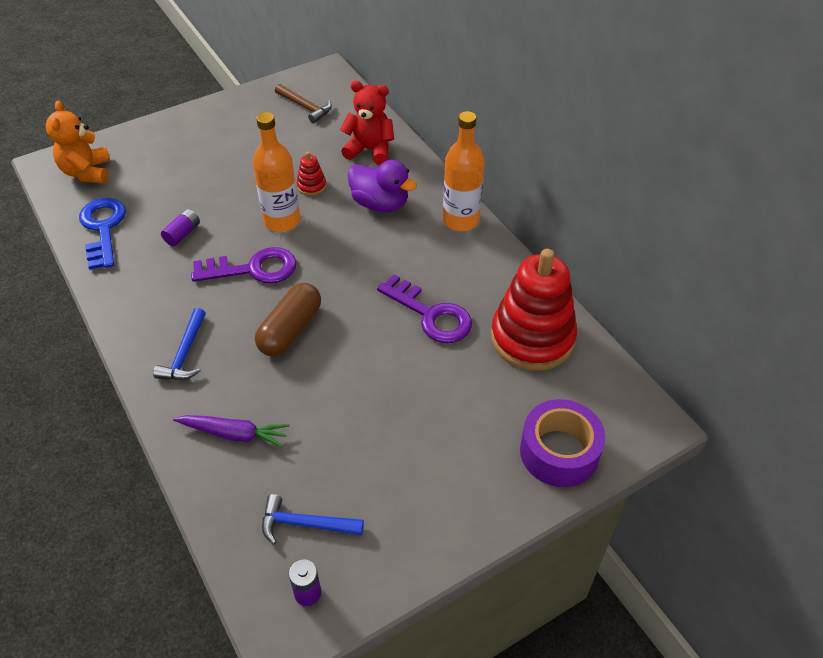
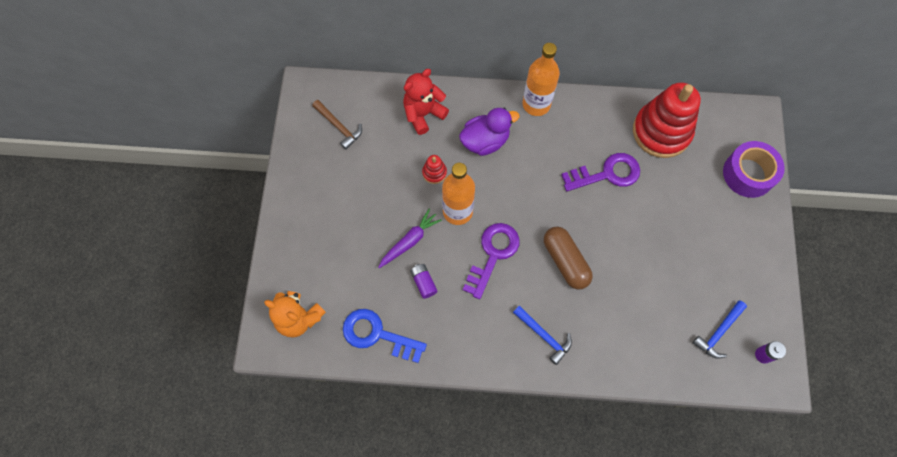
camera: 55 degrees left, 20 degrees up
(234, 434) = (630, 338): purple carrot -> purple carrot (409, 241)
(305, 107) = (339, 127): brown hammer -> brown hammer turned 60 degrees clockwise

